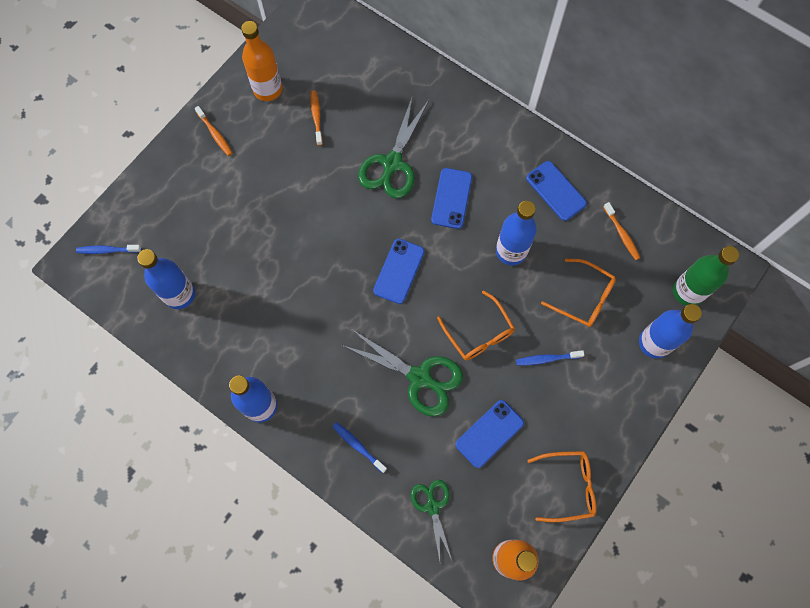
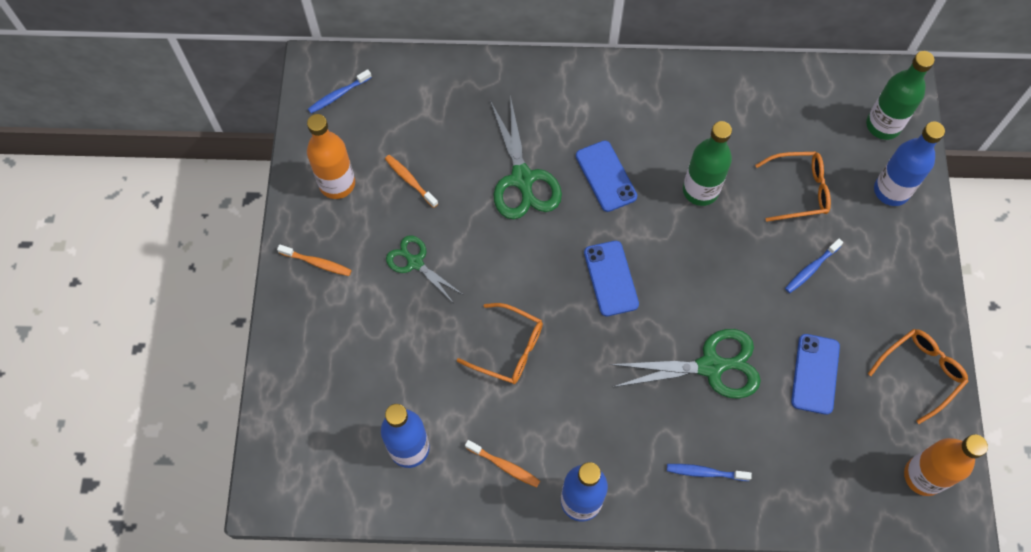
camera: 35 degrees left, 5 degrees down
(107, 250) = (295, 455): blue toothbrush -> blue toothbrush (338, 95)
(432, 506) = (818, 479): green scissors -> green scissors (415, 262)
(479, 333) = (732, 287): orange glasses -> orange glasses (509, 349)
(511, 251) = (700, 190): blue bottle -> green bottle
(556, 191) = (696, 108): blue phone -> none
(621, 234) = (786, 110): orange toothbrush -> orange toothbrush (504, 466)

